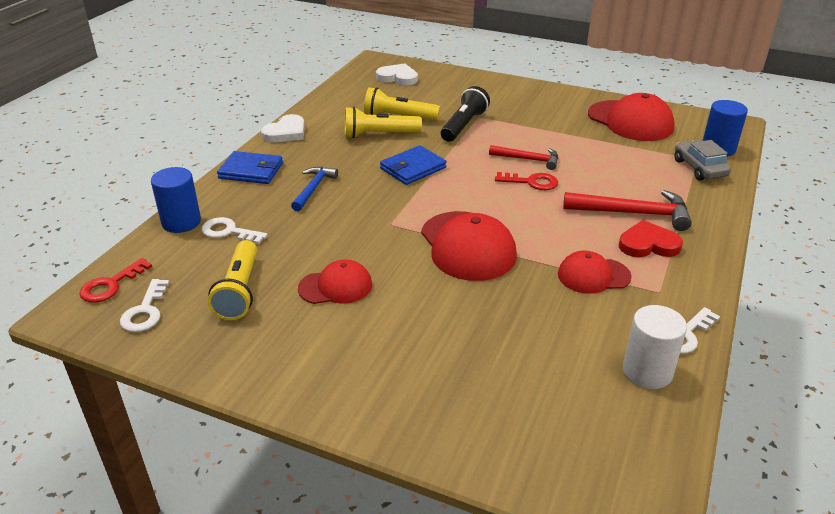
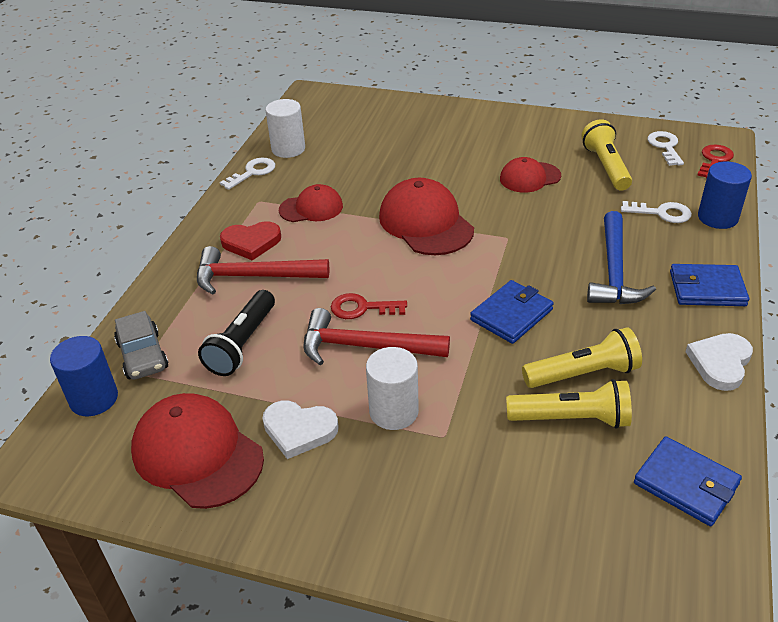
camera: 175 degrees right, 5 degrees up
(313, 188) = (614, 271): blue hammer -> blue hammer, size x1.57
(352, 93) = (686, 484): none -> blue wallet
(398, 77) = (627, 555): white heart -> white heart (299, 430)
(464, 125) = (463, 410): black flashlight -> black flashlight (242, 344)
(508, 128) = (394, 411): none -> white cylinder
(528, 159) = (365, 346): red hammer -> red hammer, size x1.57

